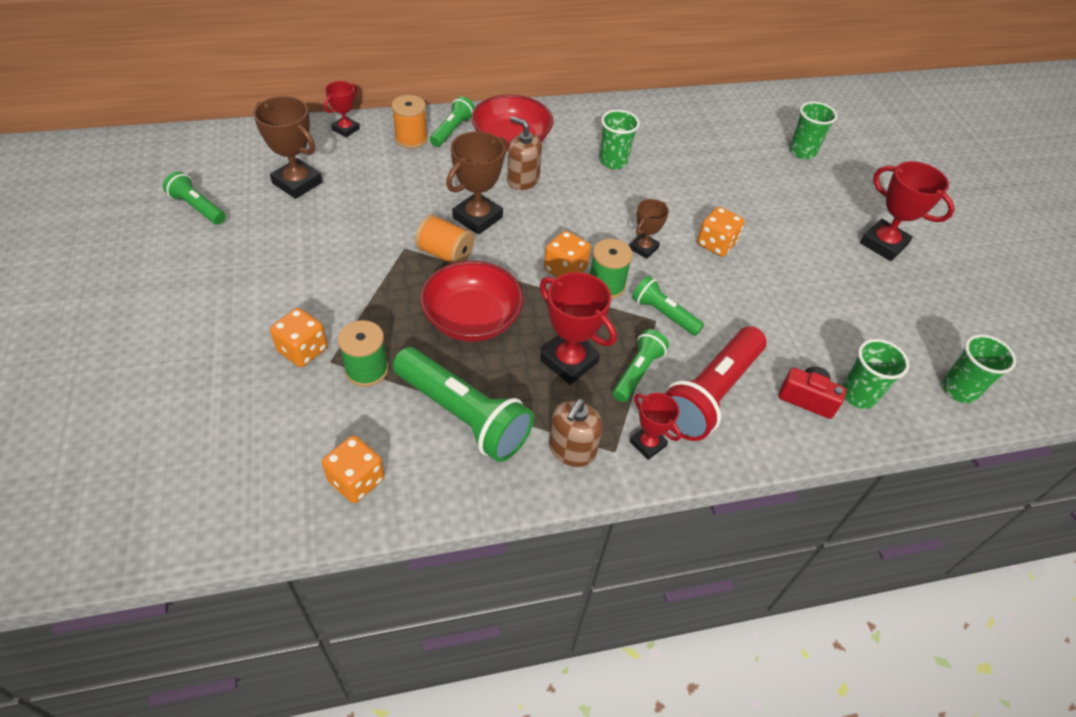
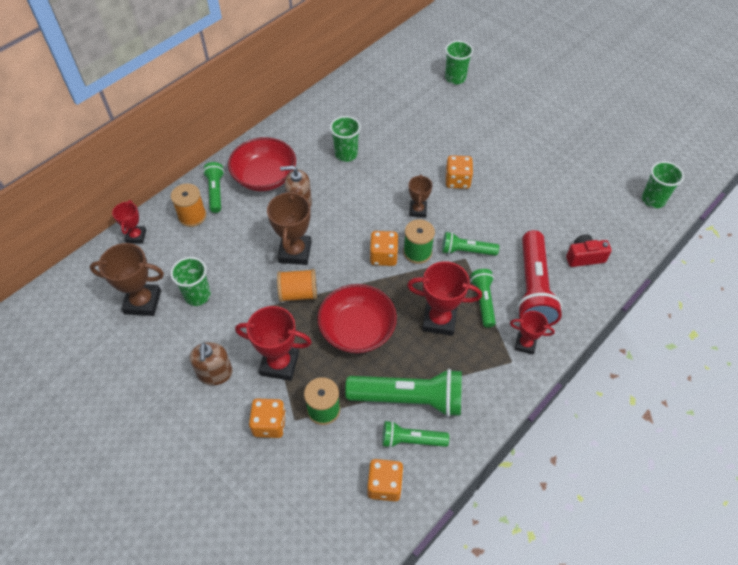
camera: 30 degrees left, 5 degrees up
(198, 207) = (86, 368): green flashlight -> green flashlight (411, 440)
(572, 450) = (488, 377): brown soap dispenser -> brown soap dispenser (215, 373)
(858, 395) = (607, 237): green cup -> green cup (197, 295)
(883, 244) = (549, 122): red trophy -> red trophy (279, 364)

